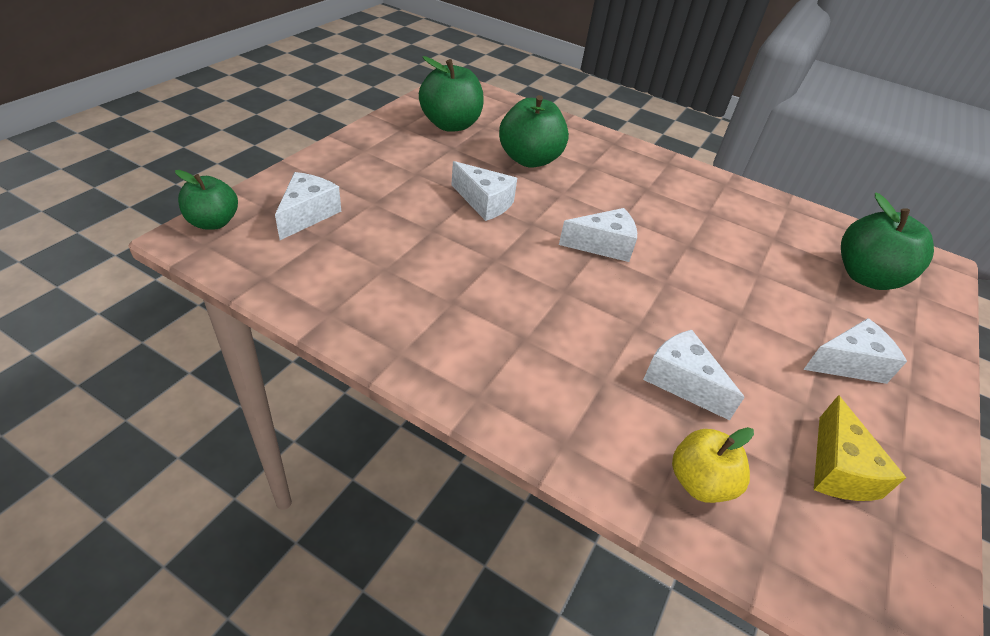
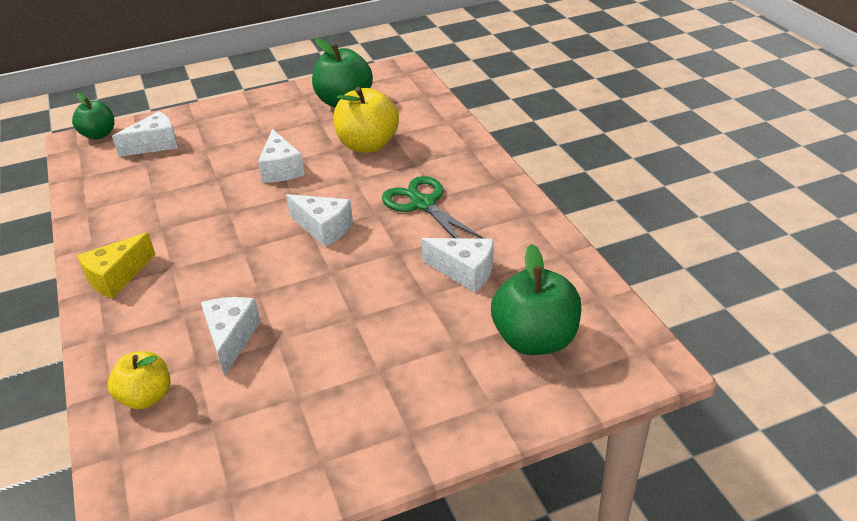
camera: 45 degrees right, 5 degrees down
(529, 159) = (368, 145): green apple -> yellow apple
(646, 198) = (422, 204): none -> green scissors
(838, 469) = (250, 443): yellow cheese -> yellow cheese (116, 277)
(848, 364) = (385, 390): white cheese -> white cheese (465, 272)

